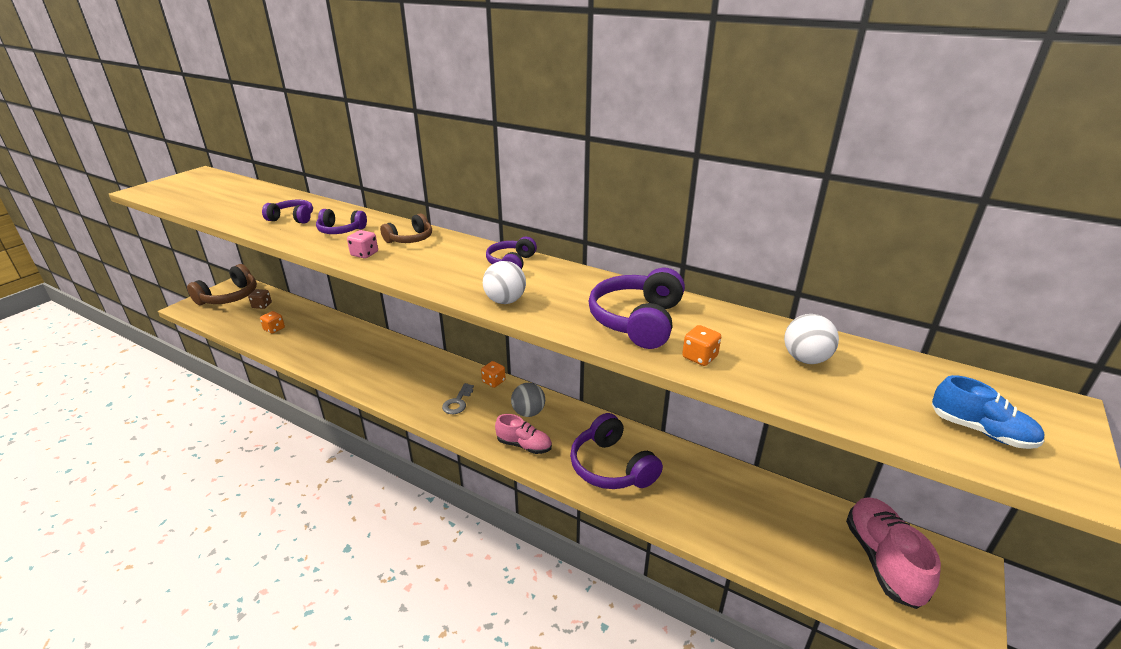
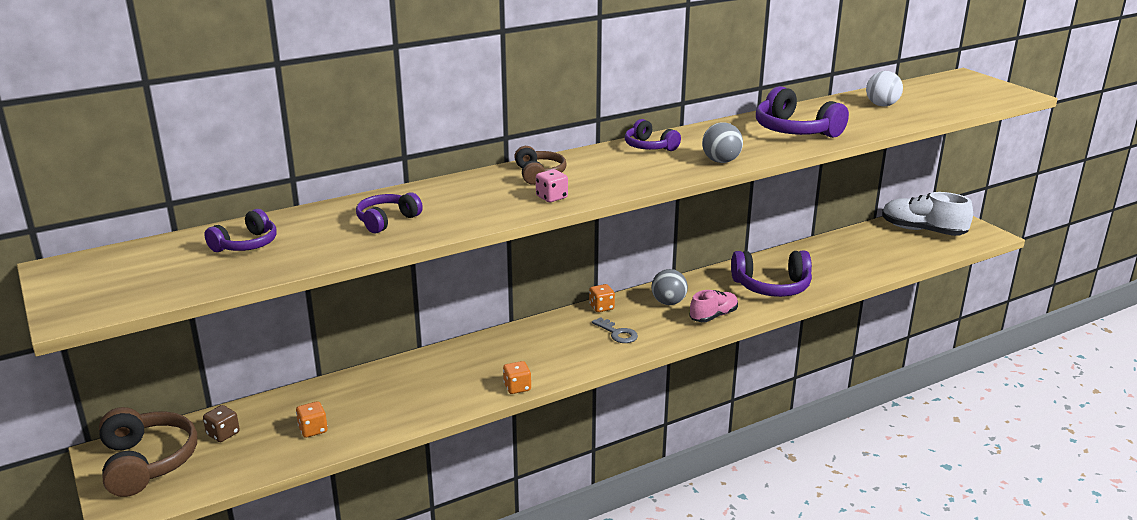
camera: 60 degrees left, 5 degrees down
(341, 230) = (467, 201): purple headphones -> purple headphones (246, 244)
(505, 301) = (721, 161): white ball -> grey ball
(699, 357) = (858, 127): orange dice -> orange dice (517, 387)
(882, 560) = (922, 231): pink shoe -> white shoe
(980, 431) = (975, 95): blue shoe -> none

